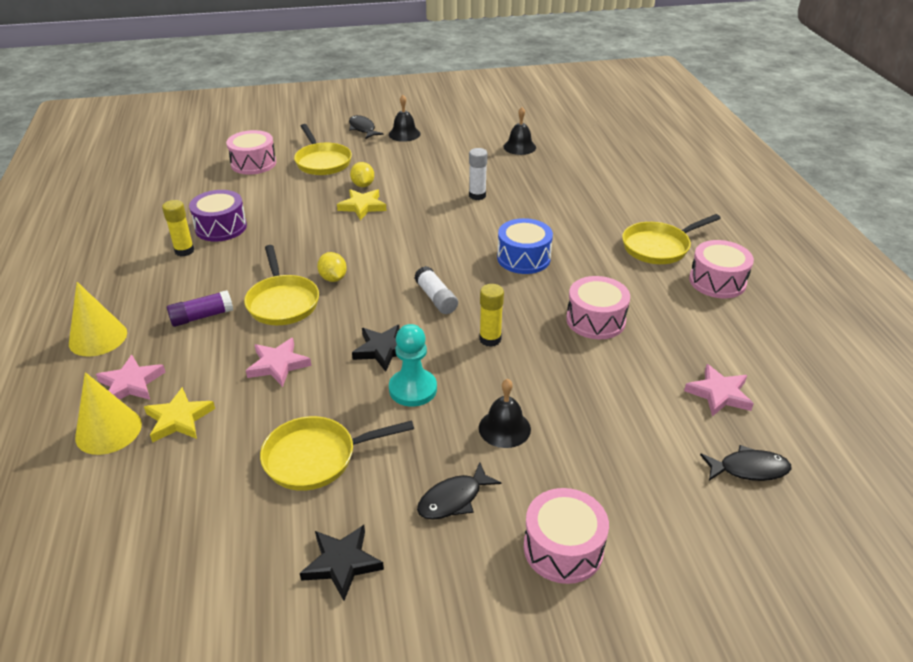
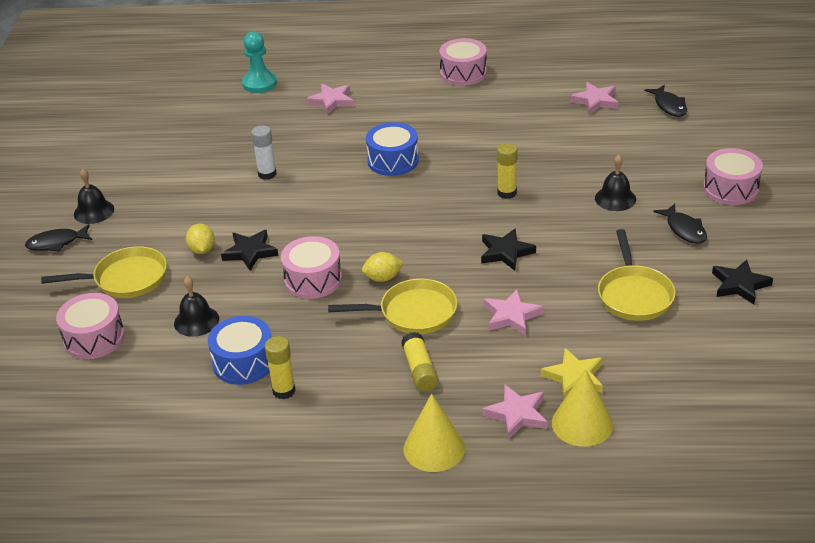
camera: 75 degrees left, 0 degrees up
(202, 316) = (419, 370): purple glue stick -> yellow glue stick
(221, 227) = (244, 362): purple drum -> blue drum
(362, 206) = (250, 252): yellow star -> black star
(363, 185) = (202, 250): yellow lemon -> yellow lemon turned 75 degrees clockwise
(413, 389) = (561, 239): turquoise pawn -> turquoise pawn (259, 83)
(436, 298) = (438, 216): white glue stick -> none
(519, 147) = (178, 135): black bell -> black bell (196, 321)
(595, 320) = (496, 137): pink drum -> pink drum (313, 279)
(612, 209) = (332, 101): none -> pink star
(659, 247) = (404, 89): yellow pan -> none
(749, 469) = (669, 106): black fish -> black fish turned 150 degrees clockwise

